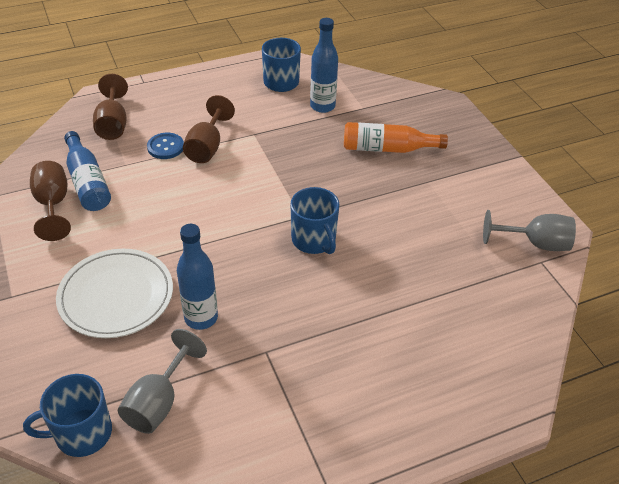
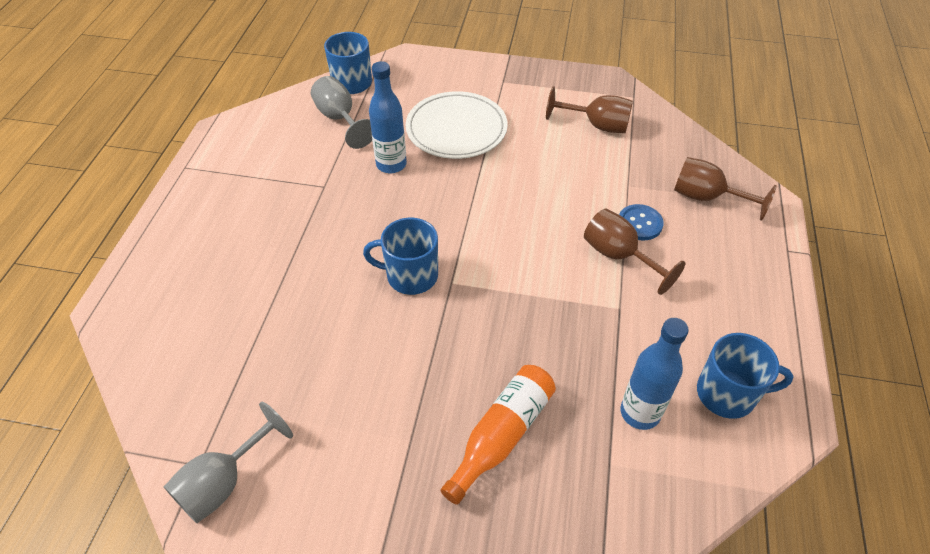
camera: 125 degrees right, 5 degrees up
(87, 182) = (616, 153): blue bottle -> none

